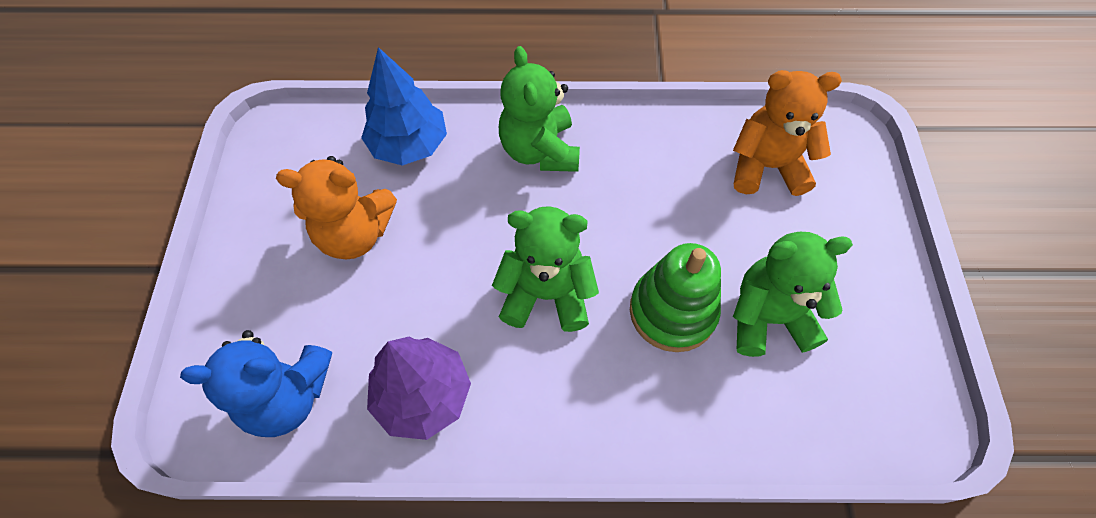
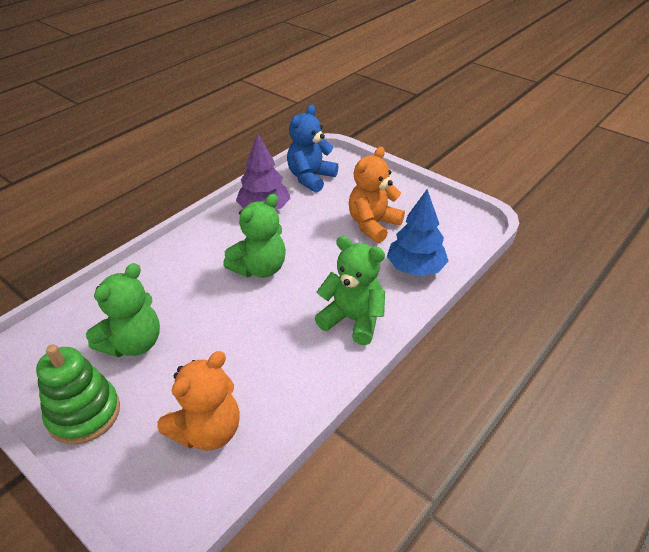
camera: 130 degrees right, 20 degrees down
(672, 311) = (190, 307): green stacking toy -> green stacking toy (84, 413)

